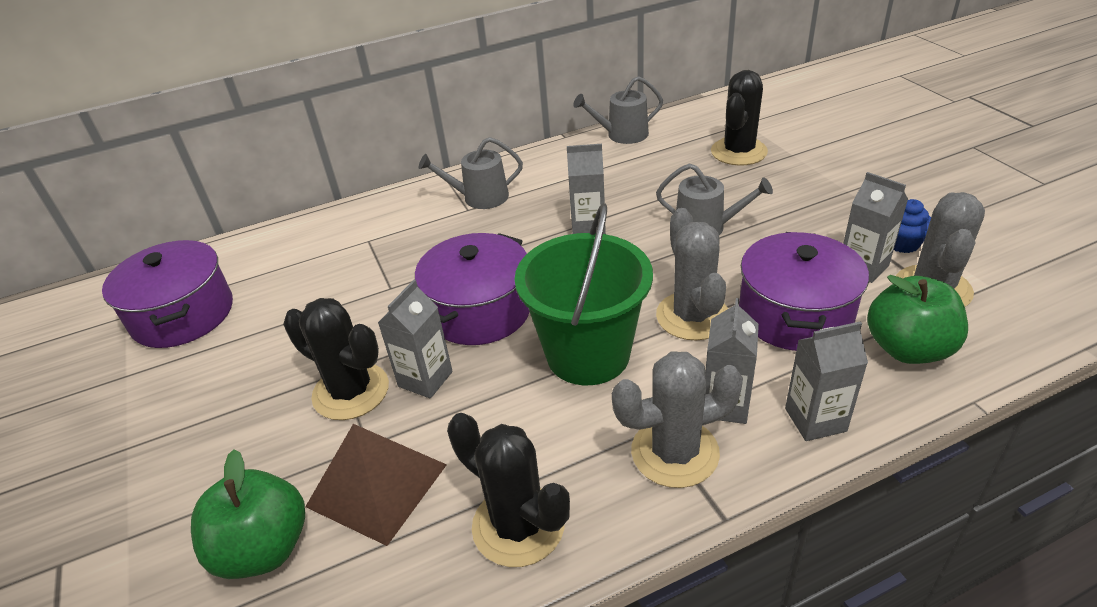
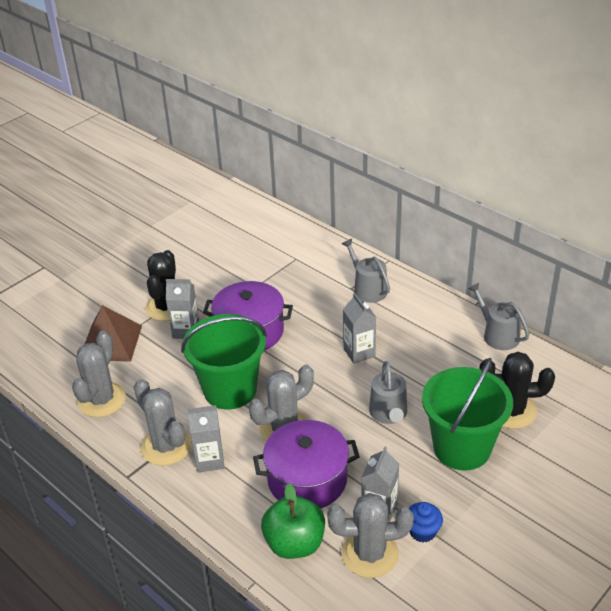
camera: 65 degrees right, 0 degrees up
(183, 315) = (200, 220): purple pot -> none
(264, 549) = (66, 322): green apple -> none
(518, 525) = (101, 400): black cactus -> grey cactus
(781, 191) = (462, 448): none -> green bucket
(815, 420) = (211, 503): grey carton -> none

